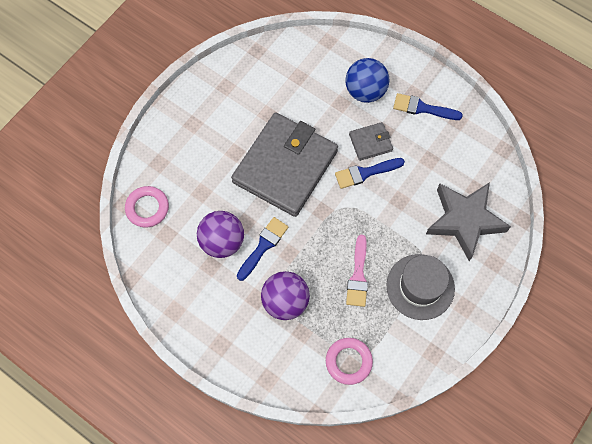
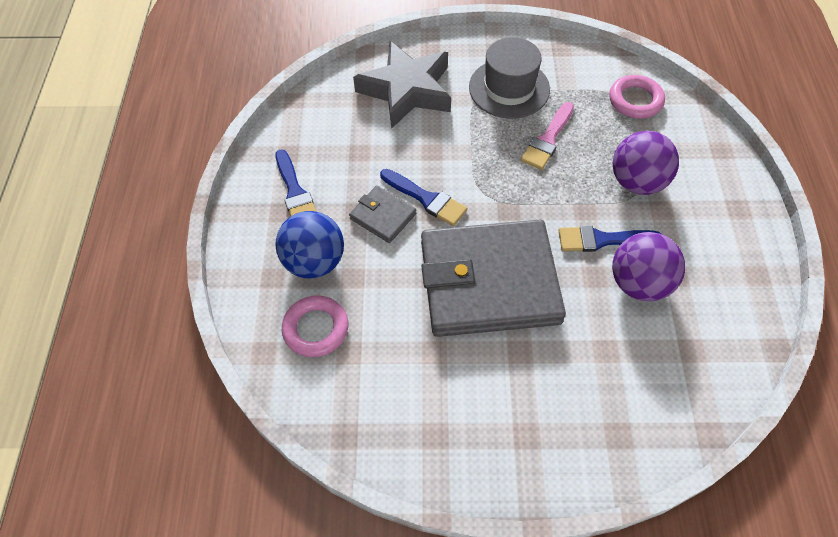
camera: 125 degrees left, 10 degrees down
(147, 208) = (686, 399): pink ring -> pink ring (316, 329)
(358, 276) = (547, 140): pink brush -> pink brush turned 150 degrees clockwise

